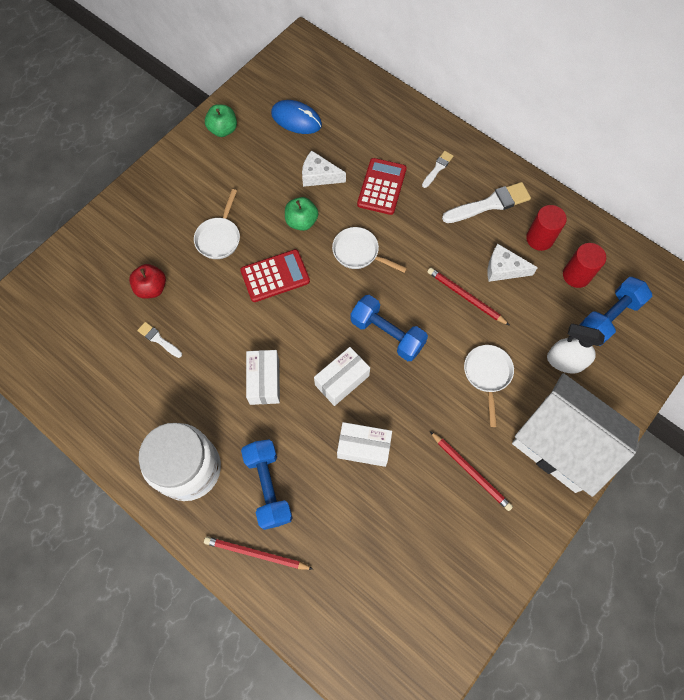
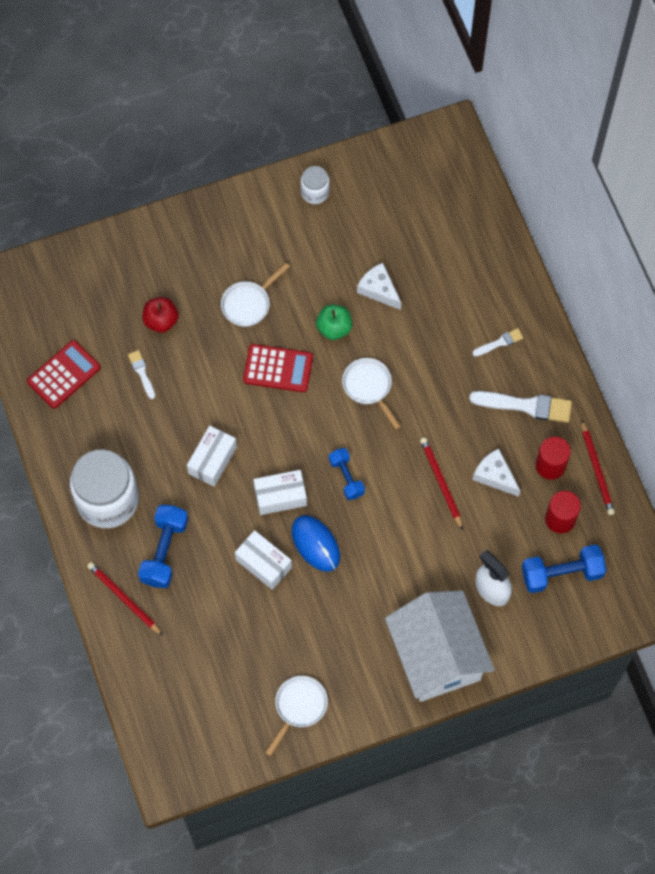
camera: 30 degrees right, 0 degrees up
(223, 130) = (315, 192): green apple -> white jar
(296, 119) = (393, 218): blue mouse -> blue mouse (315, 544)
(382, 187) = (432, 333): red calculator -> red calculator (64, 375)
(387, 334) = (346, 477): blue dumbbell -> blue dumbbell, size x0.64
(471, 471) = (342, 634): red pencil -> red pencil (597, 470)
(487, 375) = (412, 563): white pan -> white pan (299, 707)

